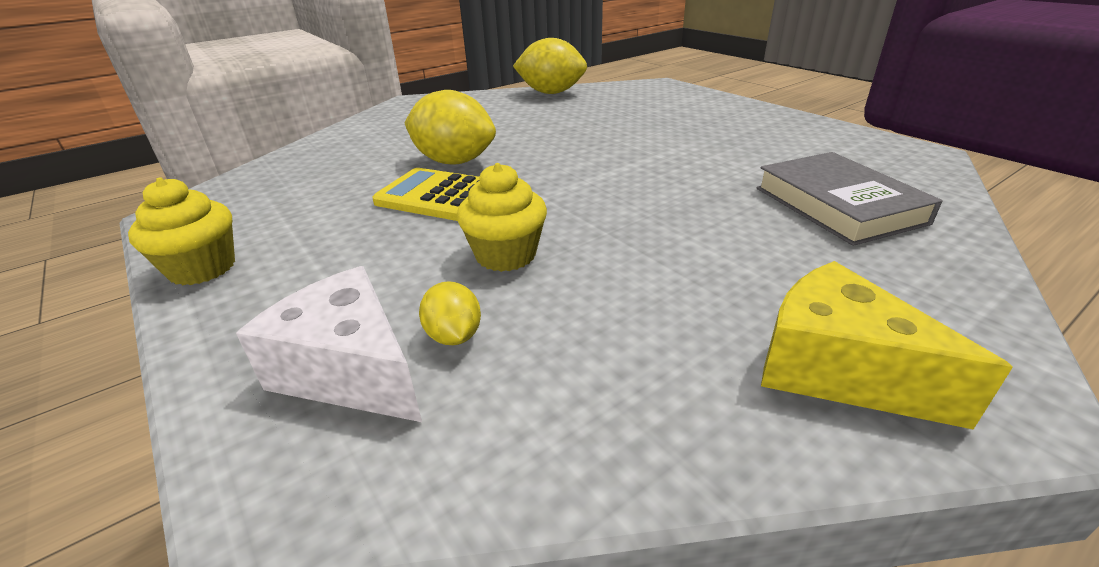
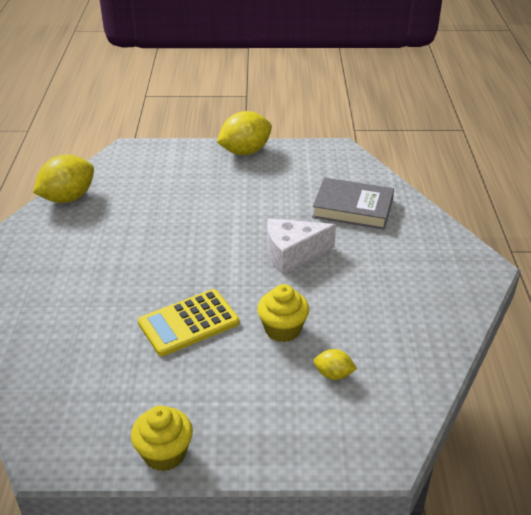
camera: 55 degrees left, 5 degrees up
(350, 371) = (328, 415): white cheese -> white cheese (292, 254)
(454, 161) = (137, 298): yellow lemon -> yellow lemon (245, 151)
(838, 370) = (443, 288): yellow cheese -> none

